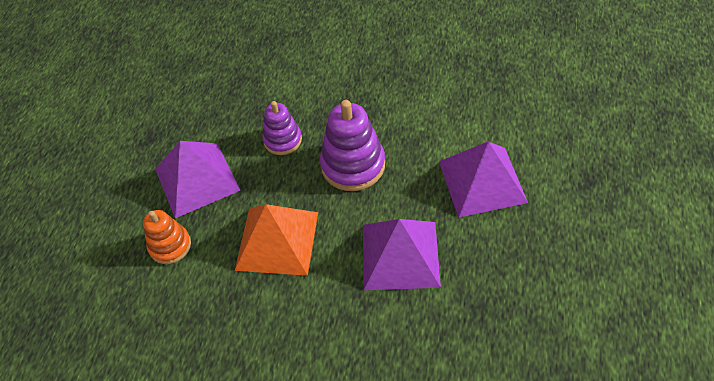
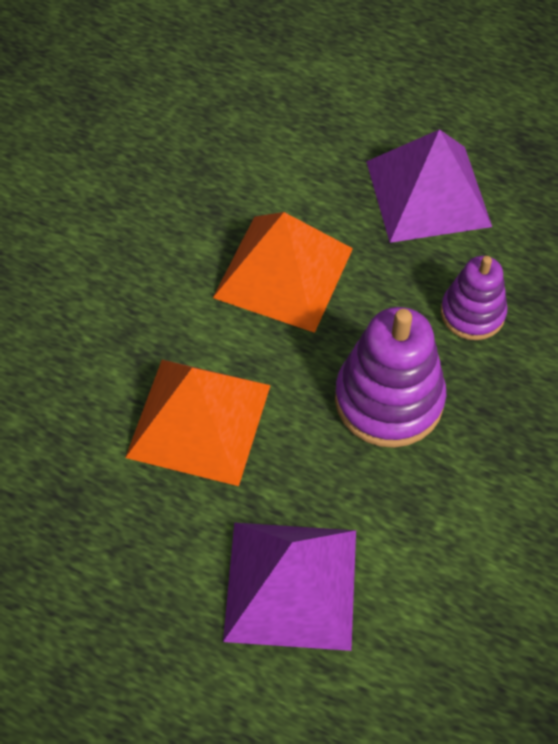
camera: 100 degrees right, 5 degrees up
(170, 246) = (321, 151): orange stacking toy -> none
(400, 255) = (198, 420): purple pyramid -> orange pyramid

